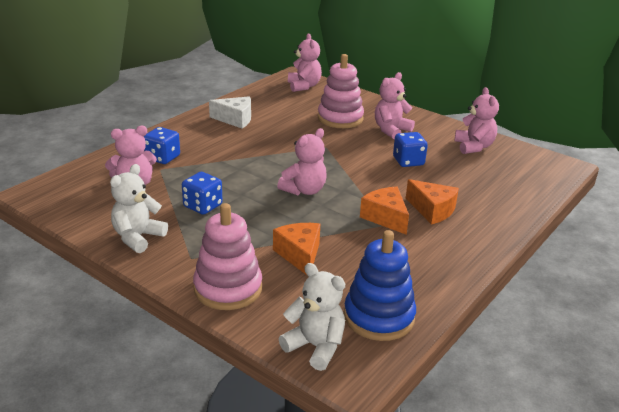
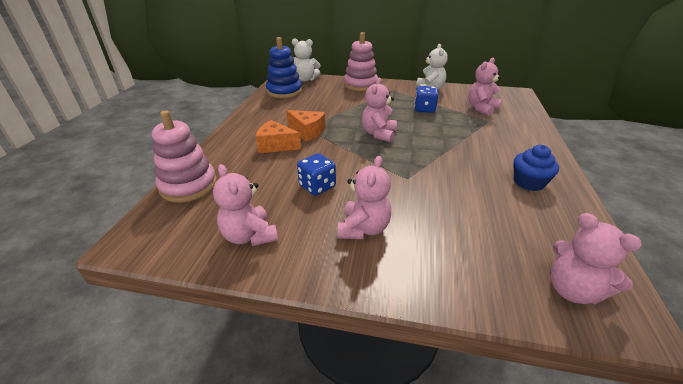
camera: 155 degrees right, 5 degrees up
(162, 158) = (503, 128): blue dice -> none
(235, 119) = (528, 182): white cheese -> blue cupcake
(300, 255) = (342, 102): orange cheese -> none
(340, 118) = (438, 227): pink stacking toy -> pink stacking toy (188, 186)

